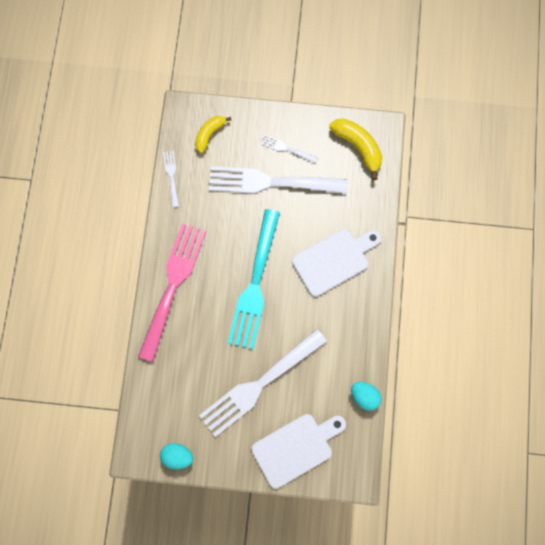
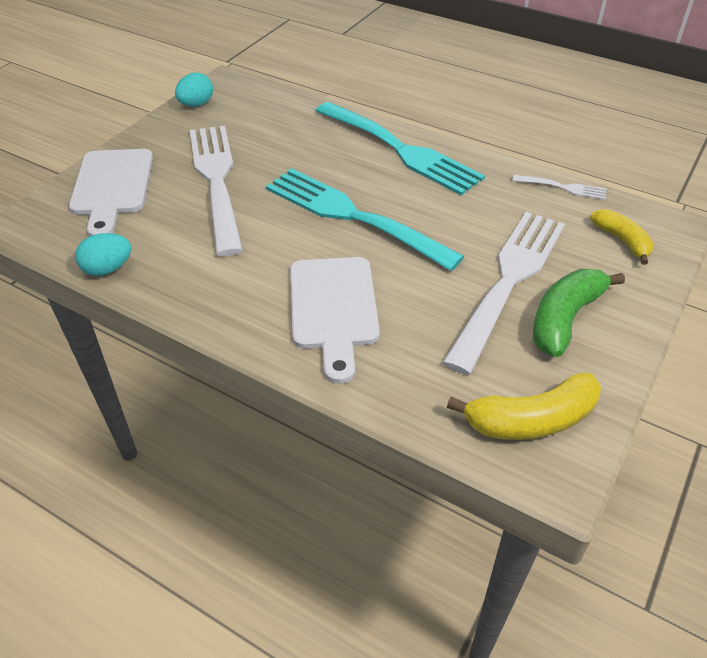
camera: 115 degrees right, 30 degrees down
(173, 286) = (400, 150): pink fork -> turquoise fork
(286, 148) = (565, 318): white fork -> green banana

